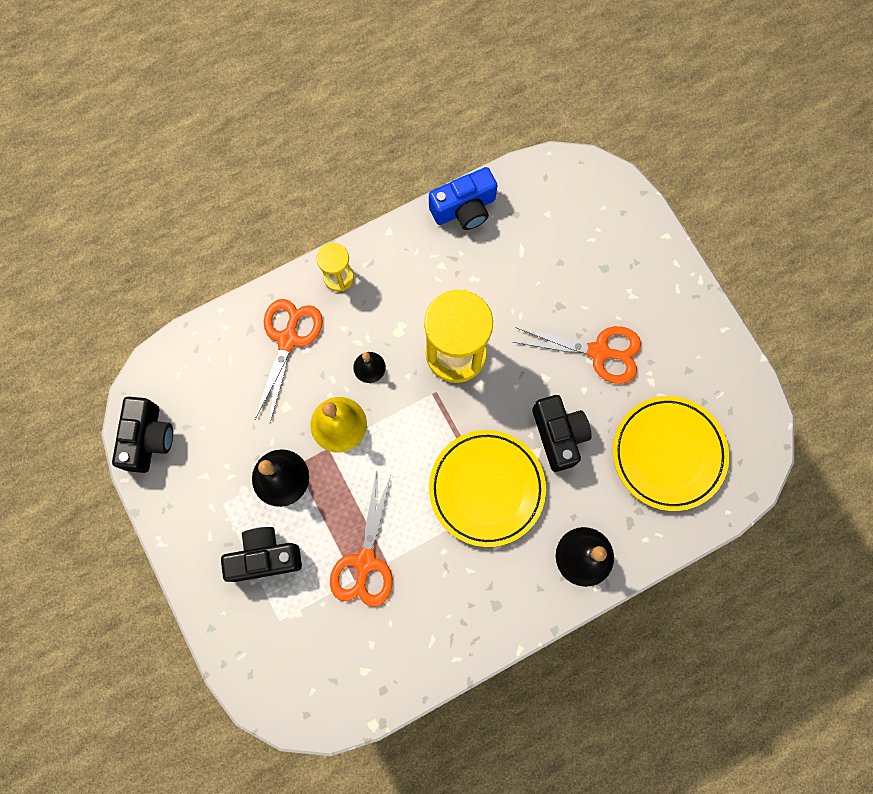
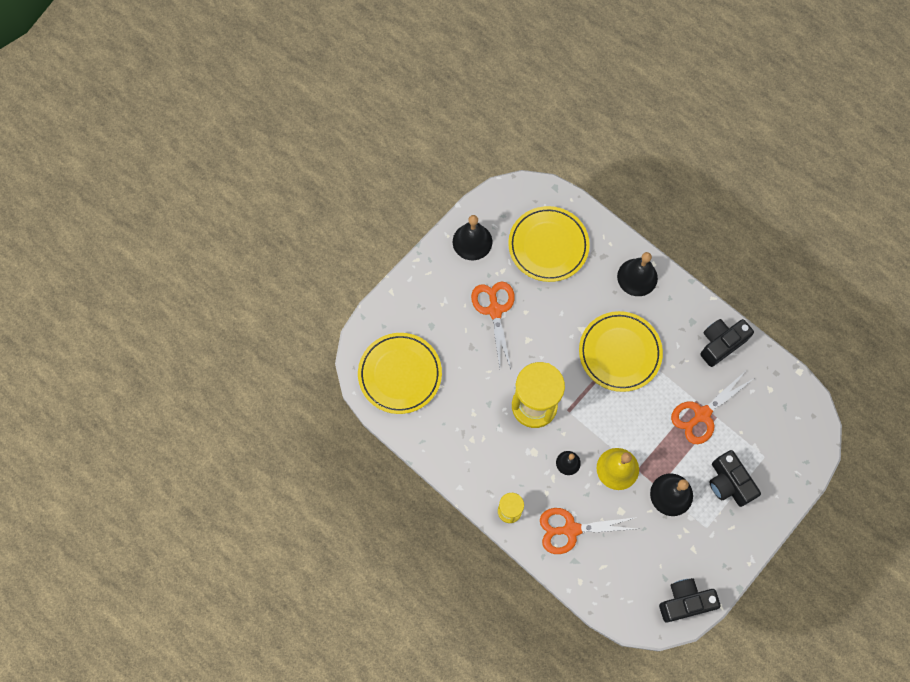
camera: 110 degrees left, 5 degrees down
(365, 562) = (702, 414): orange scissors -> orange scissors turned 150 degrees clockwise
(464, 209) = (421, 438): blue camera -> none
(553, 211) = (400, 374): none -> yellow plate
(558, 435) = (564, 318): black camera -> black camera (720, 344)
(705, 358) = (472, 241): none -> black bell

